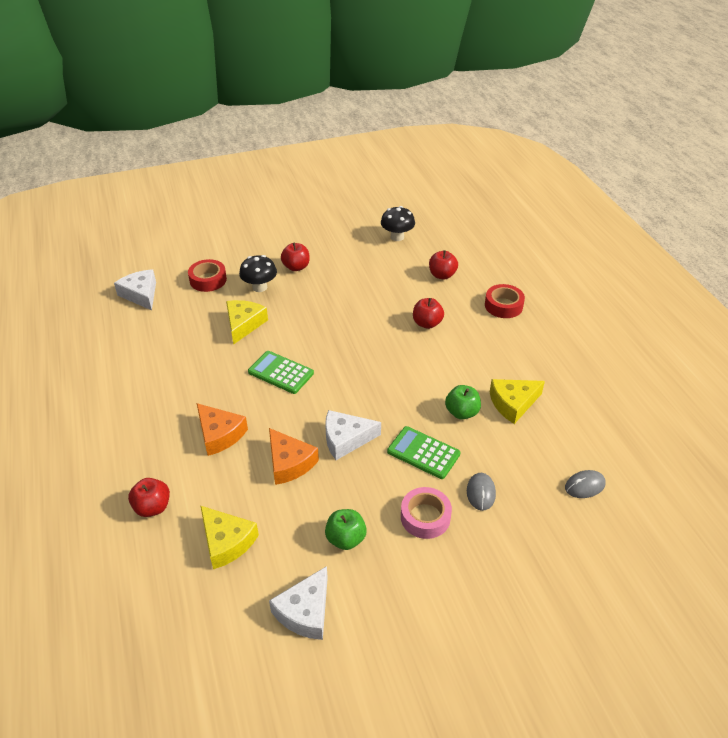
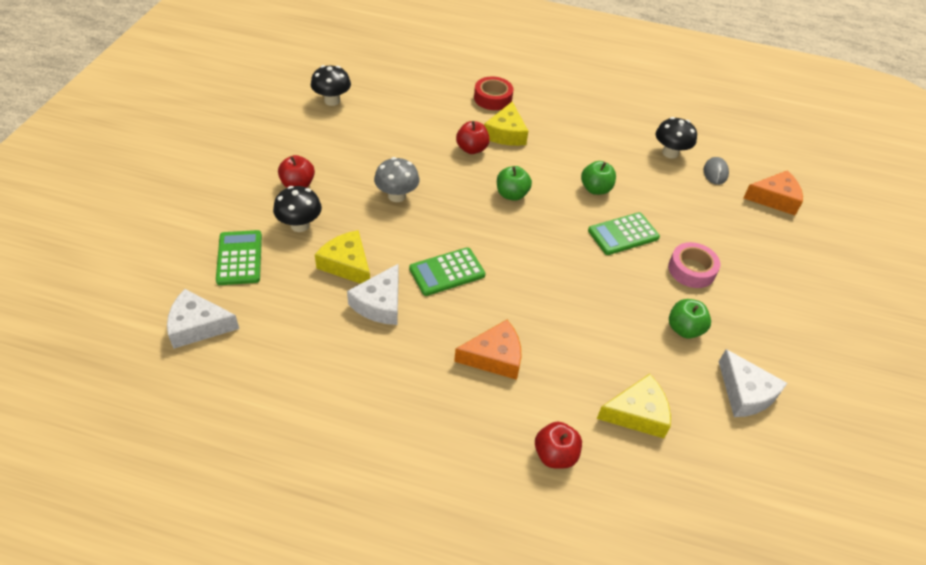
camera: 60 degrees left, 5 degrees up
(208, 280) = (239, 258): red tape -> green calculator
(289, 463) = (572, 323): orange cheese -> orange cheese (774, 199)
(333, 313) = (397, 196): none -> grey mushroom
(346, 439) = (571, 272): white cheese -> white cheese (380, 303)
(399, 367) = (511, 194): none -> green apple
(442, 275) = (417, 106): red apple -> none
(481, 493) = (687, 226): grey mouse -> none
(513, 403) = (608, 158): yellow cheese -> yellow cheese (506, 133)
(572, 442) = (670, 153): none -> black mushroom

